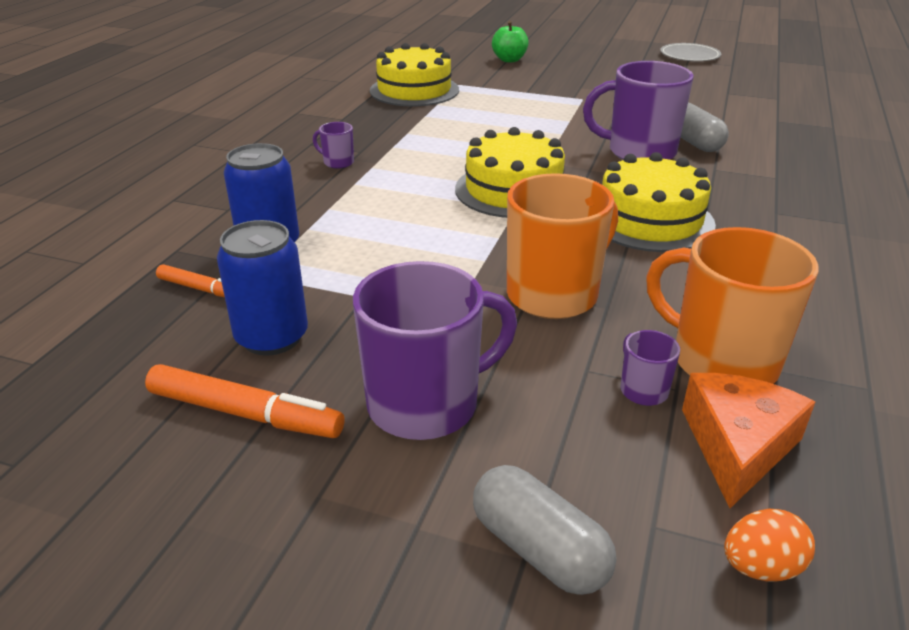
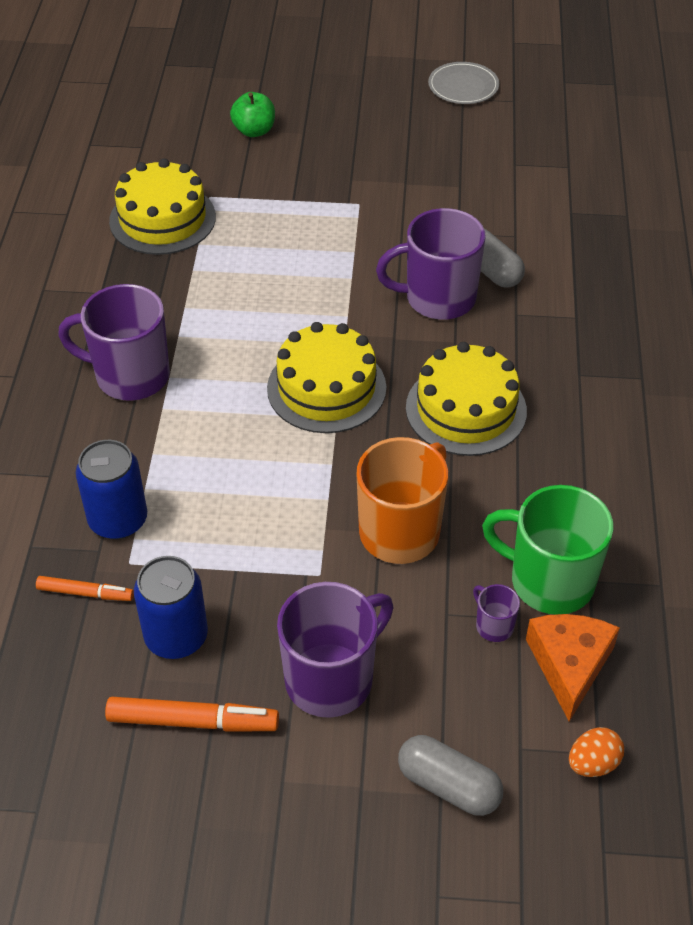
camera: 15 degrees left, 15 degrees up
(337, 162) = (130, 376): purple mug -> purple mug, size x2.25
(721, 361) = (549, 581): orange mug -> green mug

